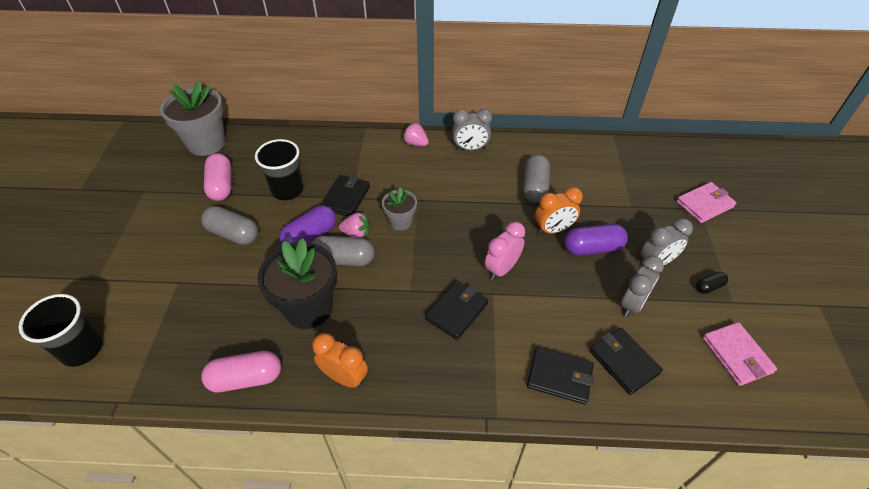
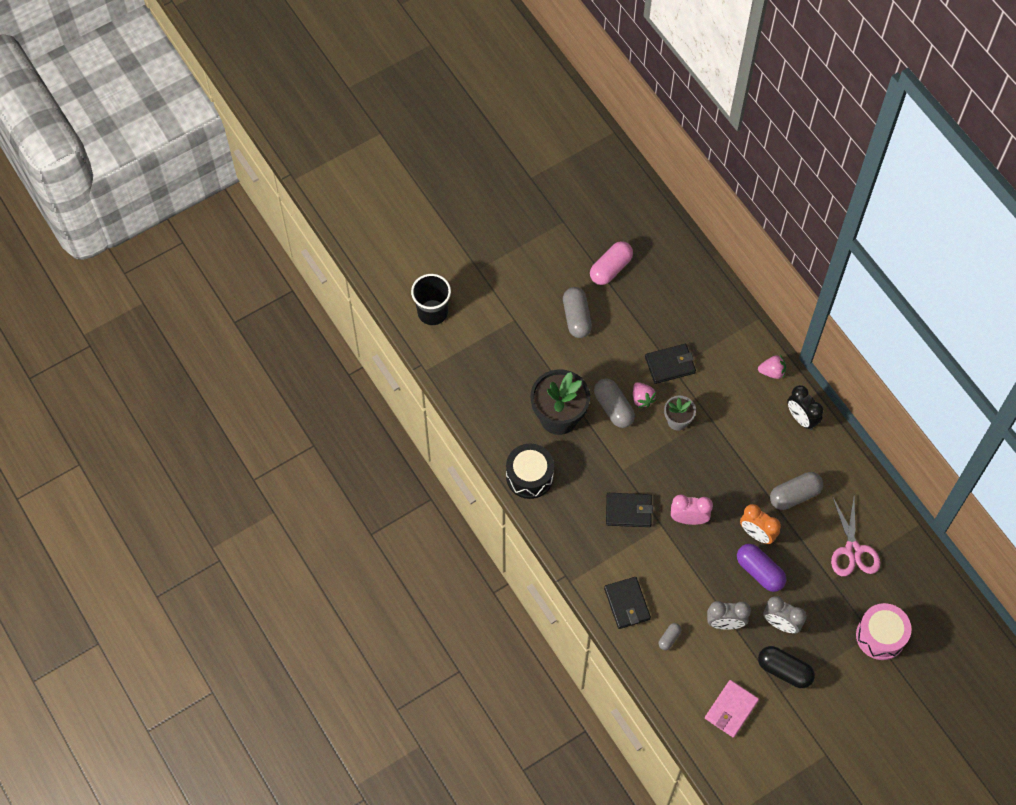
camera: 55 degrees right, 15 degrees up
(206, 143) = (642, 217): grey flower pot -> none
(246, 379) = (486, 421): pink capsule -> none
(287, 190) = (644, 318): black cup -> none
(310, 236) = (615, 370): purple capsule -> none
(344, 377) = (529, 476): orange clock -> black drum
(415, 143) = (772, 372): pink strawberry -> pink strawberry turned 90 degrees clockwise
(470, 148) = (801, 418): grey clock -> black clock
(611, 180) = (853, 550): none -> pink scissors
(623, 362) = (669, 638): black wallet -> grey capsule
(704, 204) = (880, 636): pink wallet -> pink drum
(709, 287) = (784, 670): black capsule -> black capsule, size x1.92

